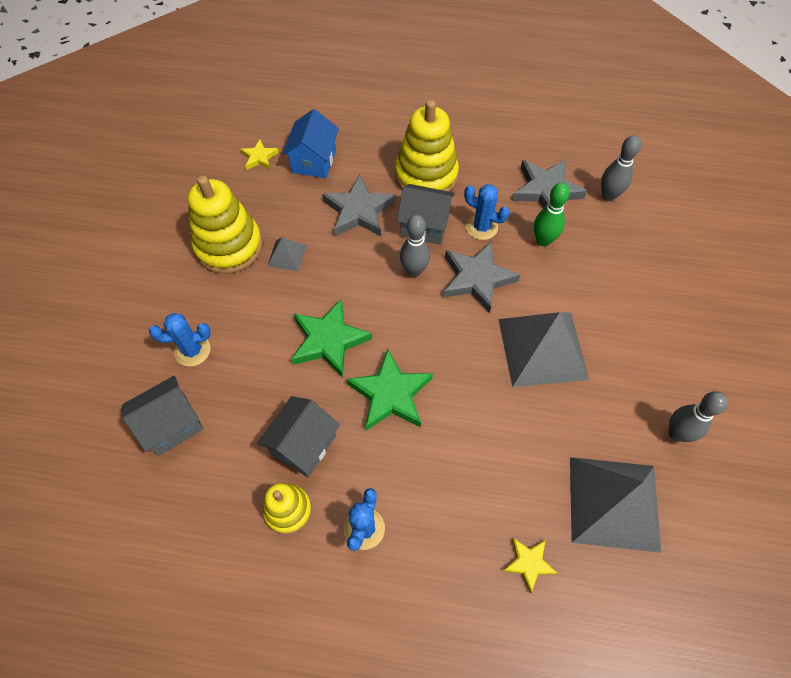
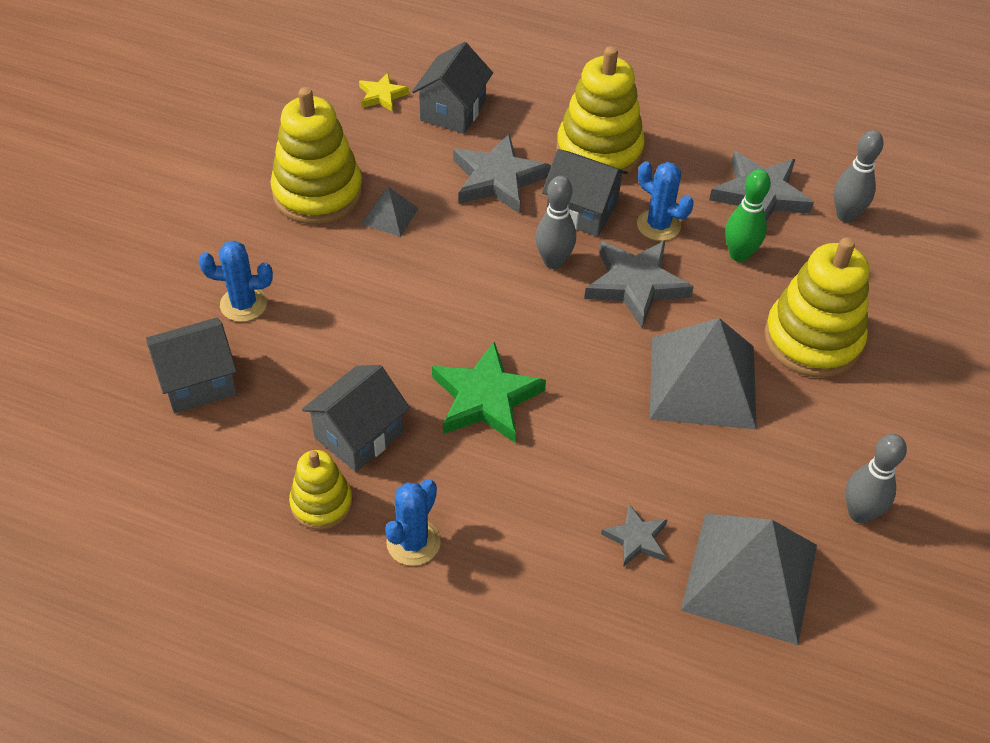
camera: 10 degrees right, 10 degrees down
(314, 161) = (453, 111): blue house -> grey house
(329, 340) = (420, 323): green star -> none
(526, 489) = (636, 538): none -> grey star
(528, 563) = (617, 622): yellow star -> none
(610, 299) = (812, 340): none -> yellow stacking toy

